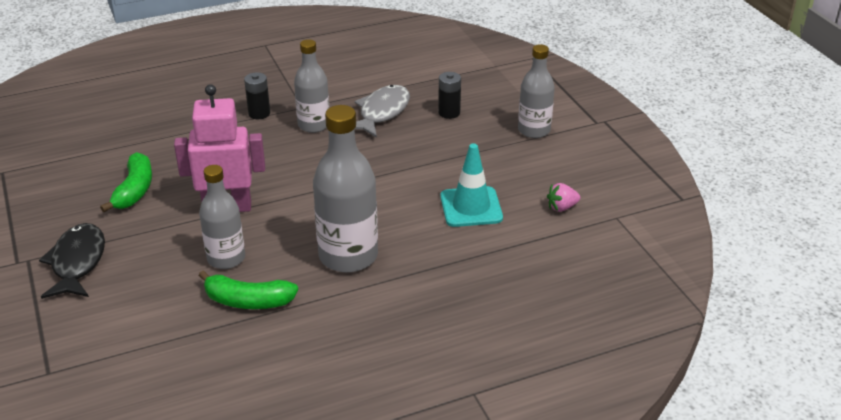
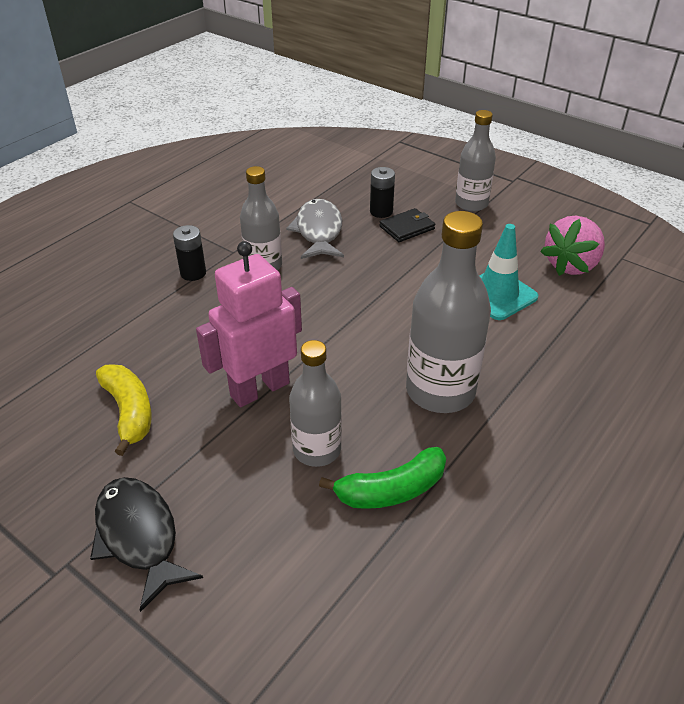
camera: 30 degrees left, 5 degrees up
(134, 190) = (129, 412): green banana -> yellow banana
(456, 132) = (407, 228): none -> black wallet
(562, 207) = (571, 265): pink strawberry -> pink strawberry, size x1.96

